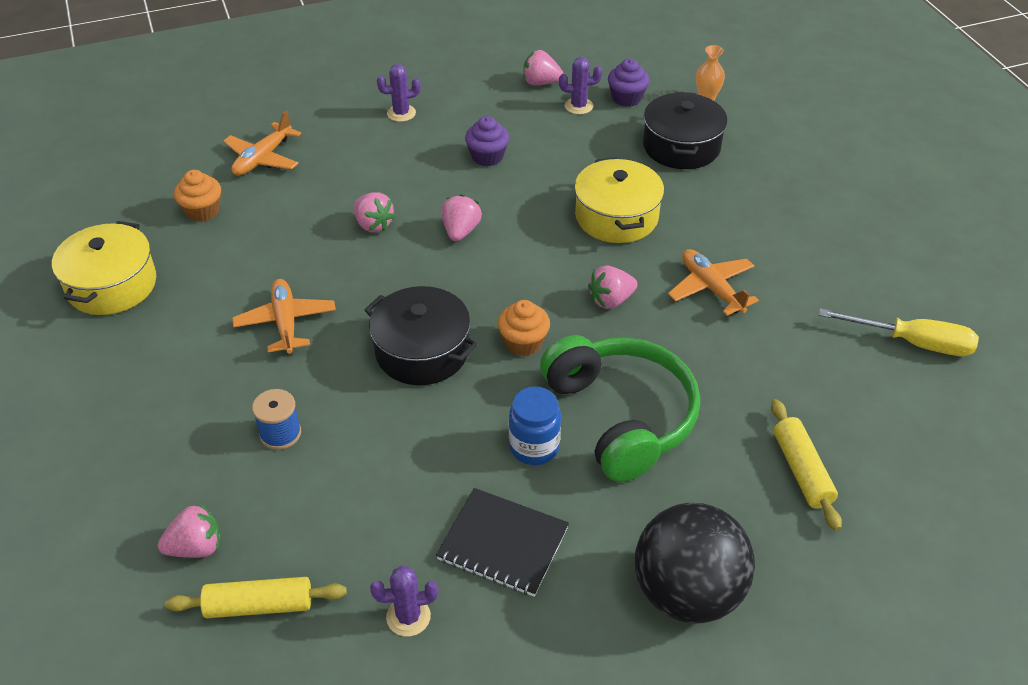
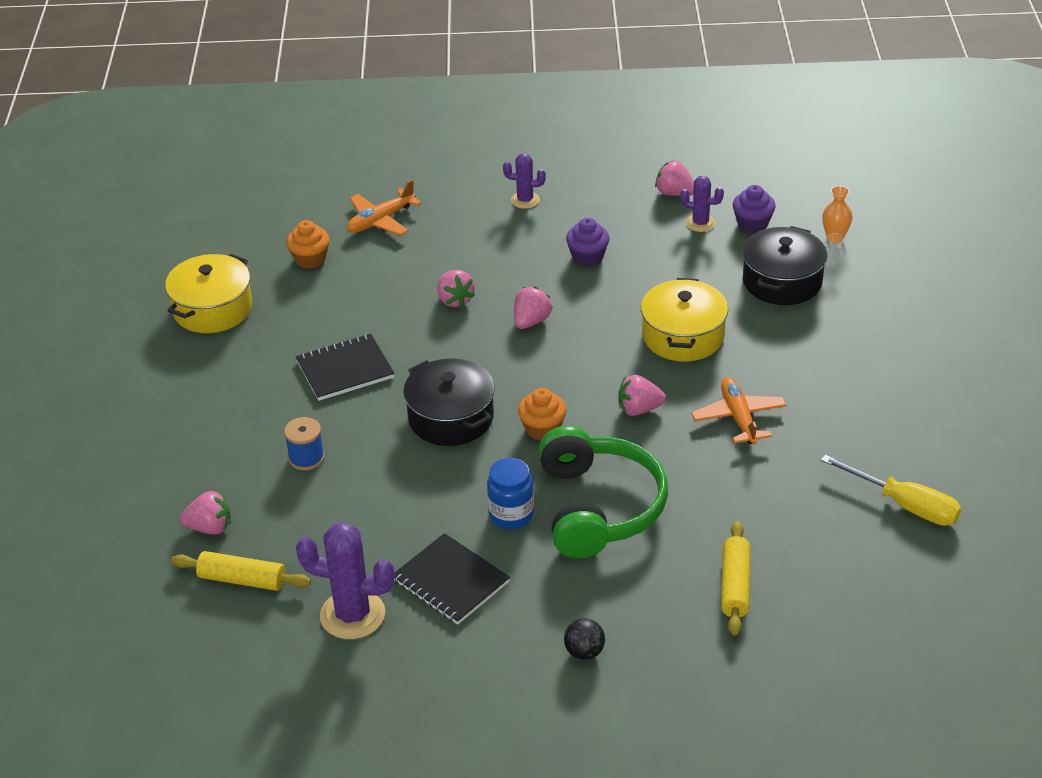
camera: 20 degrees right, 5 degrees down
(286, 322) = (345, 369): orange plane -> black notebook
(408, 617) = (352, 615): purple cactus -> purple cactus, size x1.77
(687, 592) = (584, 652): black ball -> black ball, size x0.41

